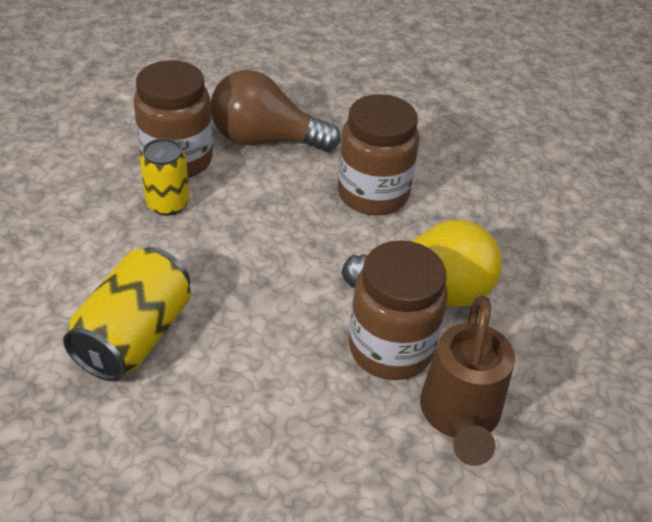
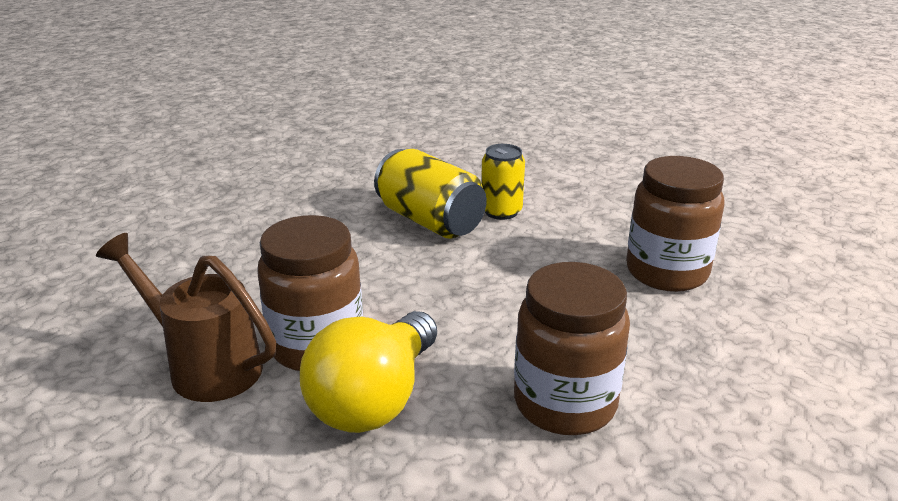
camera: 115 degrees right, 15 degrees down
(168, 203) = (593, 257): yellow can -> yellow can (501, 211)
(265, 139) = (700, 339): brown light bulb -> none

